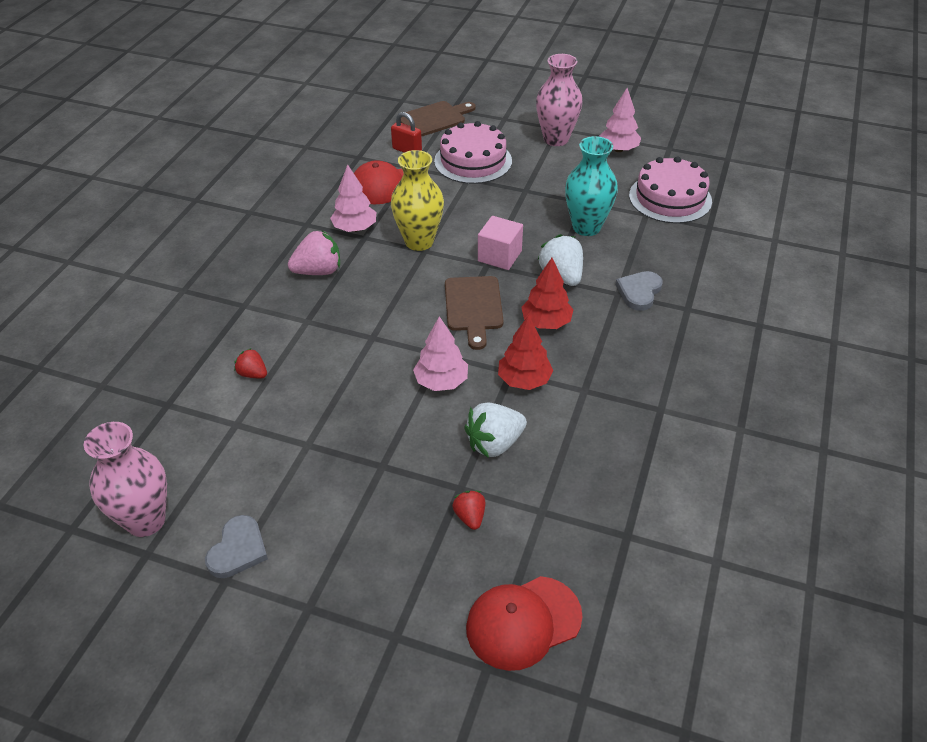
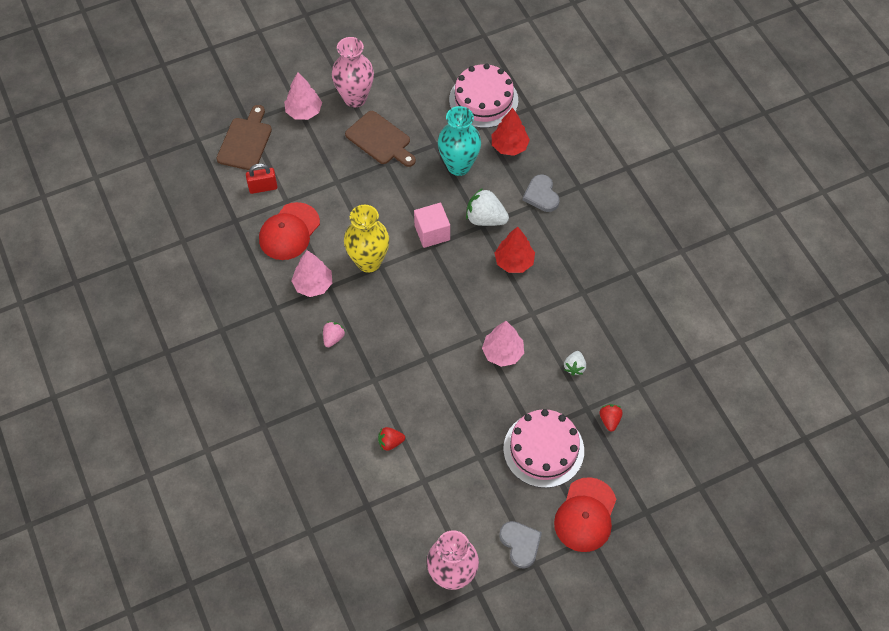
camera: 45 degrees left, 15 degrees up
(318, 271) = (333, 338): pink strawberry -> pink strawberry, size x0.58
(470, 517) = (609, 420): red strawberry -> red strawberry turned 60 degrees clockwise
(473, 161) = (321, 162): pink cake -> pink cake (543, 449)
(473, 307) = (461, 285): brown cutting board -> brown cutting board (380, 140)
(494, 443) = (574, 367): white strawberry -> white strawberry, size x0.58
(523, 622) = (692, 451): red cap -> red cap (585, 515)
(524, 380) = (545, 313): red tree -> red tree (509, 146)
(618, 149) = (407, 77): pink tree -> pink tree (304, 111)

